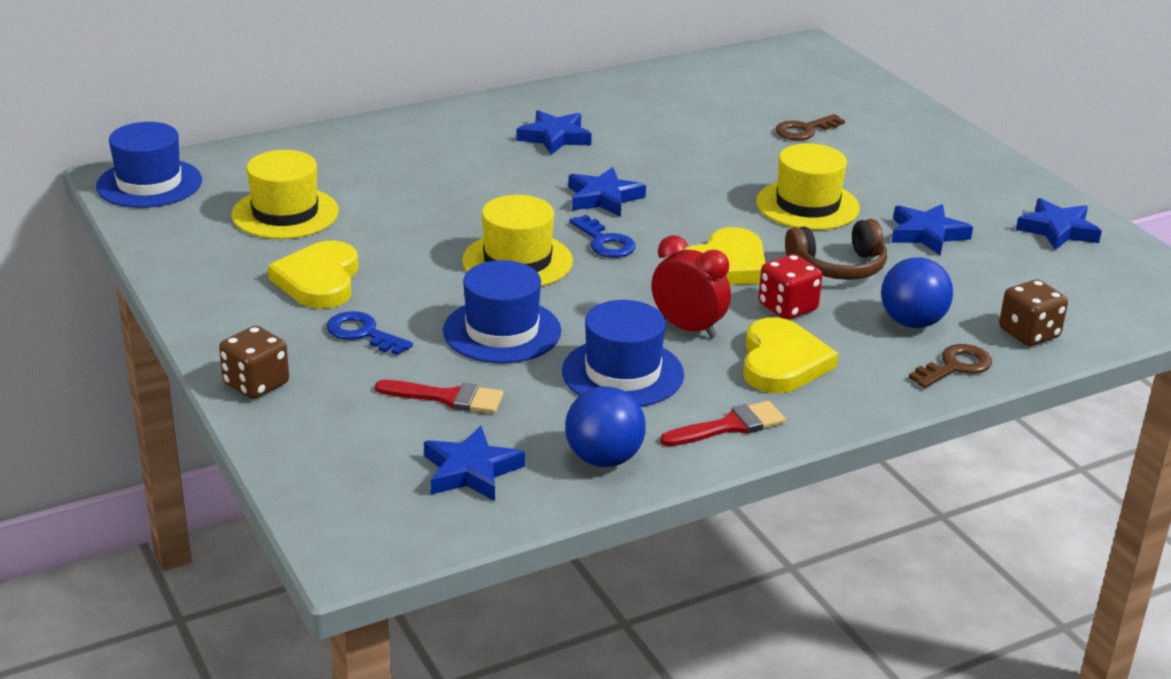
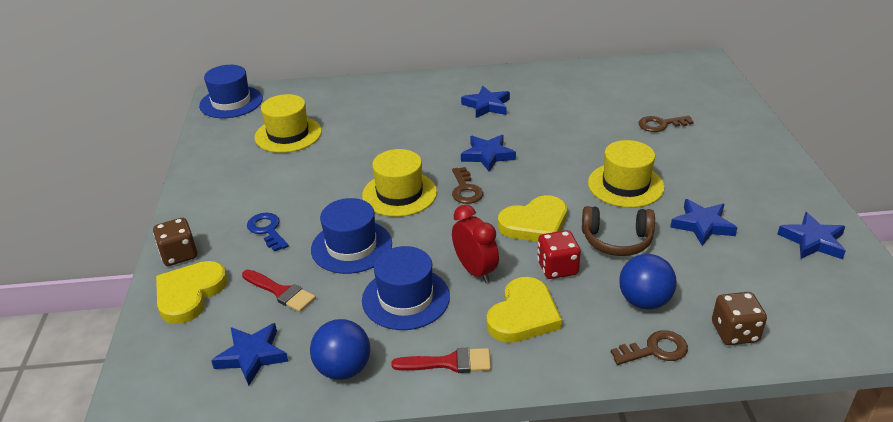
camera: 25 degrees right, 5 degrees up
(319, 280) = (271, 186): yellow heart -> yellow heart (189, 294)
(605, 242) = (465, 190): blue key -> brown key

